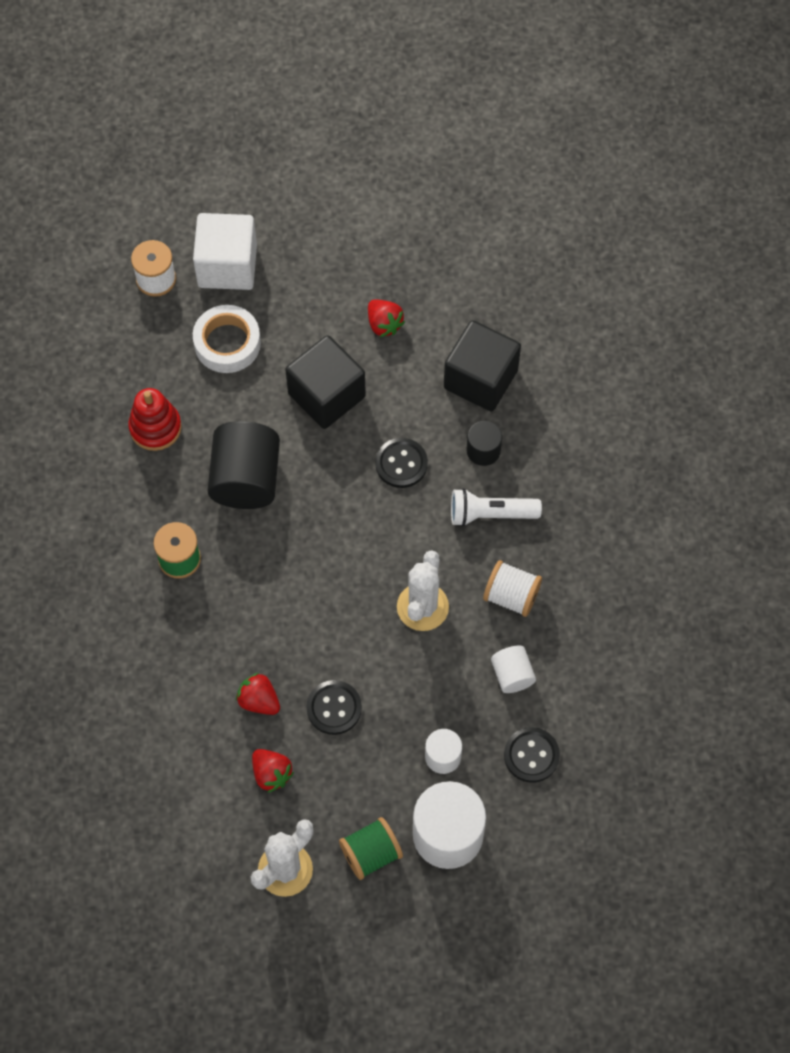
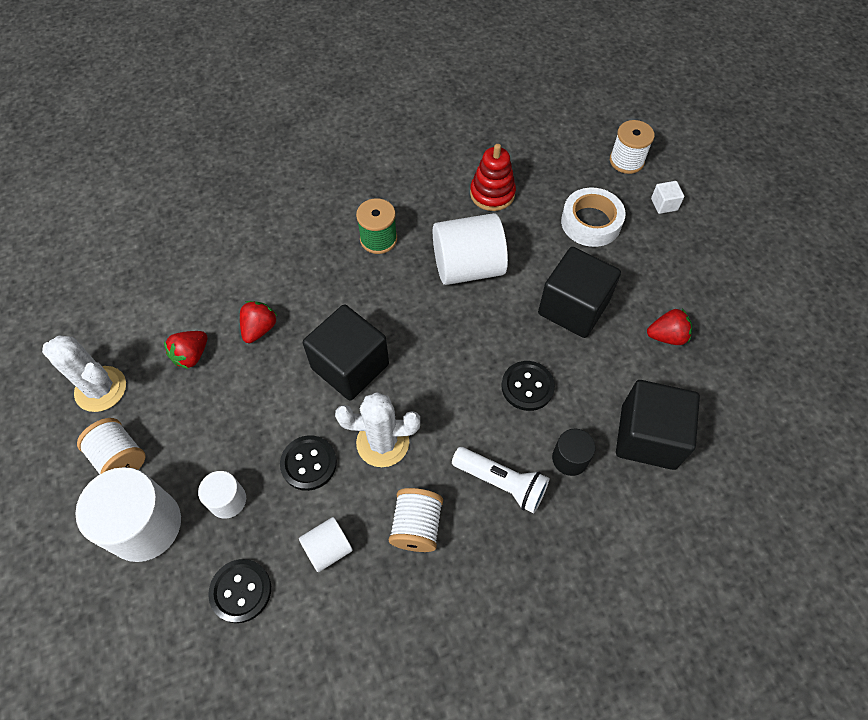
camera: 75 degrees right, 5 degrees down
(227, 266) = (664, 204): white cube -> white cube, size x0.43
(246, 479) = (468, 267): black cylinder -> white cylinder
(331, 620) = (350, 366): none -> black cube
(334, 708) = (263, 390): black button -> black button (309, 463)
(371, 853) = (120, 458): green spool -> white spool
(384, 324) = (667, 336): red strawberry -> red strawberry turned 135 degrees counterclockwise
(490, 514) = (501, 483): white flashlight -> white flashlight turned 135 degrees clockwise

